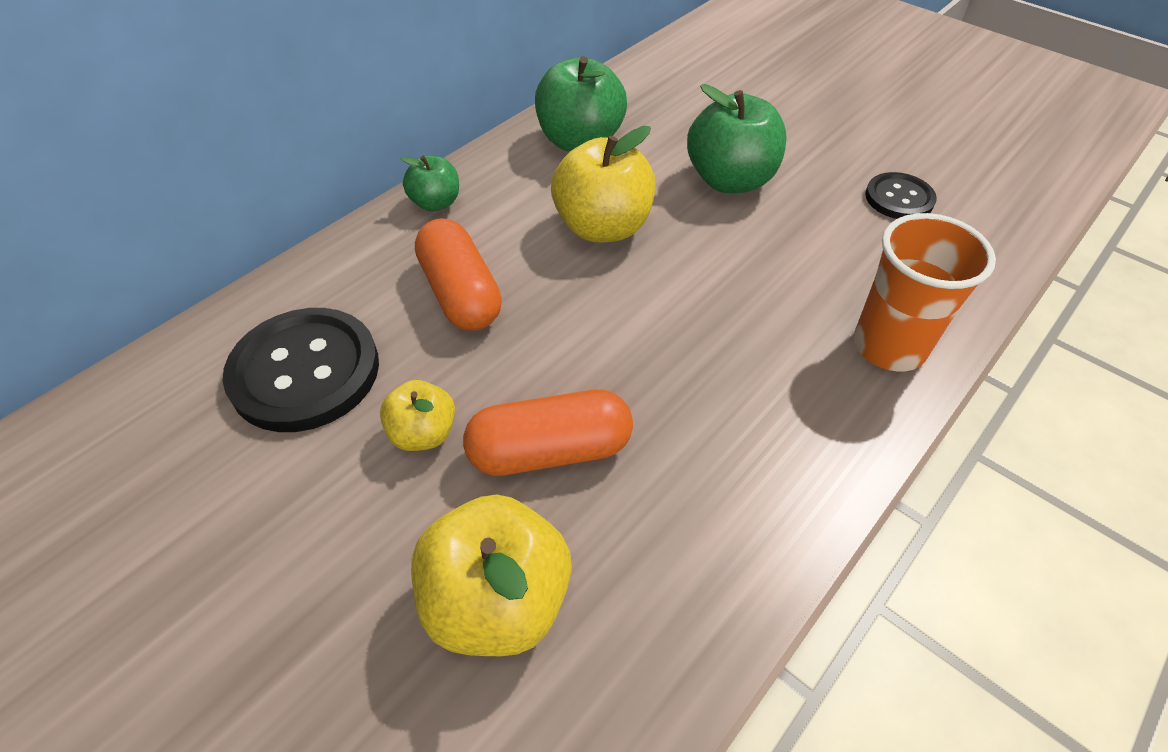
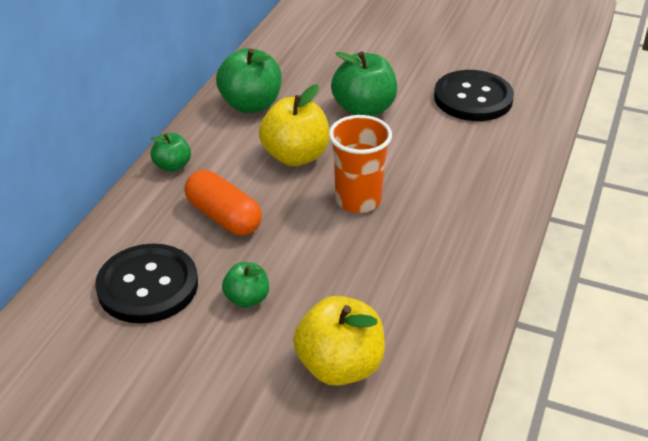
camera: 20 degrees left, 10 degrees down
(423, 433) = (247, 299): yellow apple -> green apple
(550, 451) = (329, 287): orange capsule -> none
(889, 347) = (499, 184): orange cup -> orange cup (358, 200)
(899, 198) = (473, 98): black button -> black button, size x1.78

